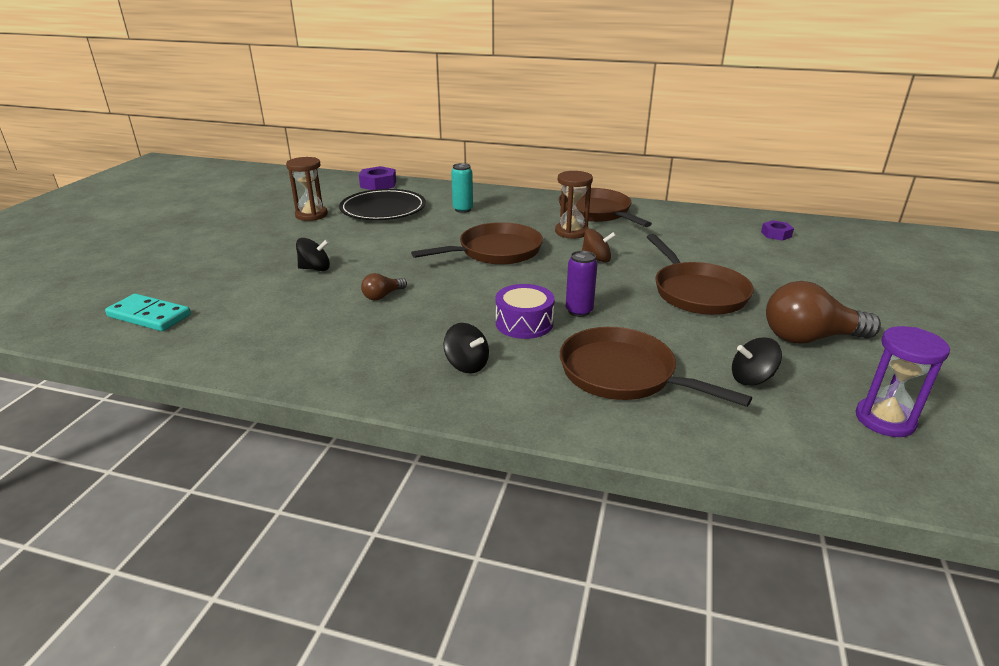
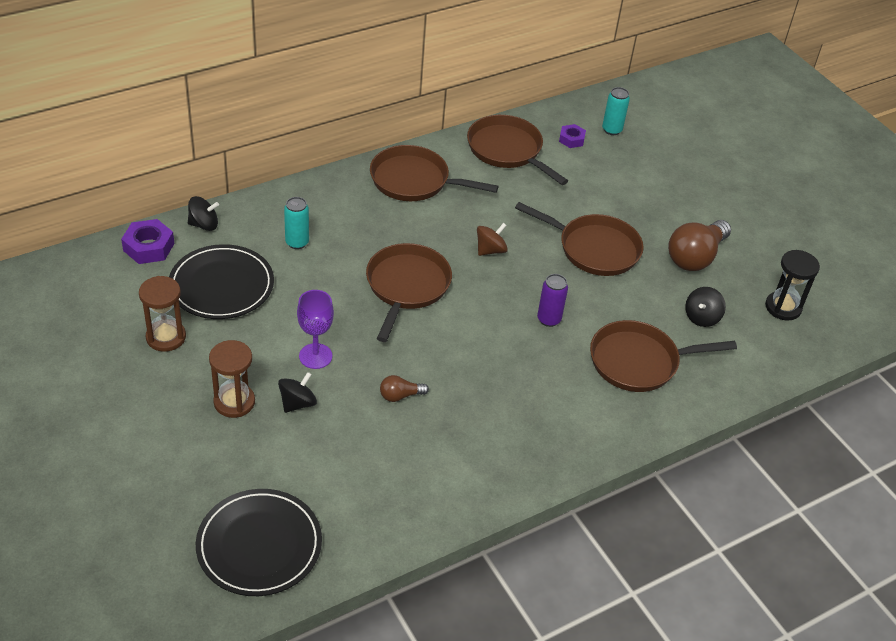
camera: 50 degrees left, 15 degrees up
(149, 316) = (259, 545): turquoise domino -> black plate
(371, 255) = (315, 356): none -> purple goblet
(383, 296) = (400, 395): brown light bulb -> brown light bulb turned 75 degrees clockwise
(467, 365) = (549, 419): black spinning top -> black spinning top (204, 225)
(524, 323) = (531, 356): purple drum -> none
(571, 232) = (429, 223): brown hourglass -> brown hourglass (234, 402)
(702, 222) = (507, 150): none -> brown pan
(829, 241) = (612, 130): none -> turquoise can
(884, 420) = (783, 307): purple hourglass -> black hourglass

